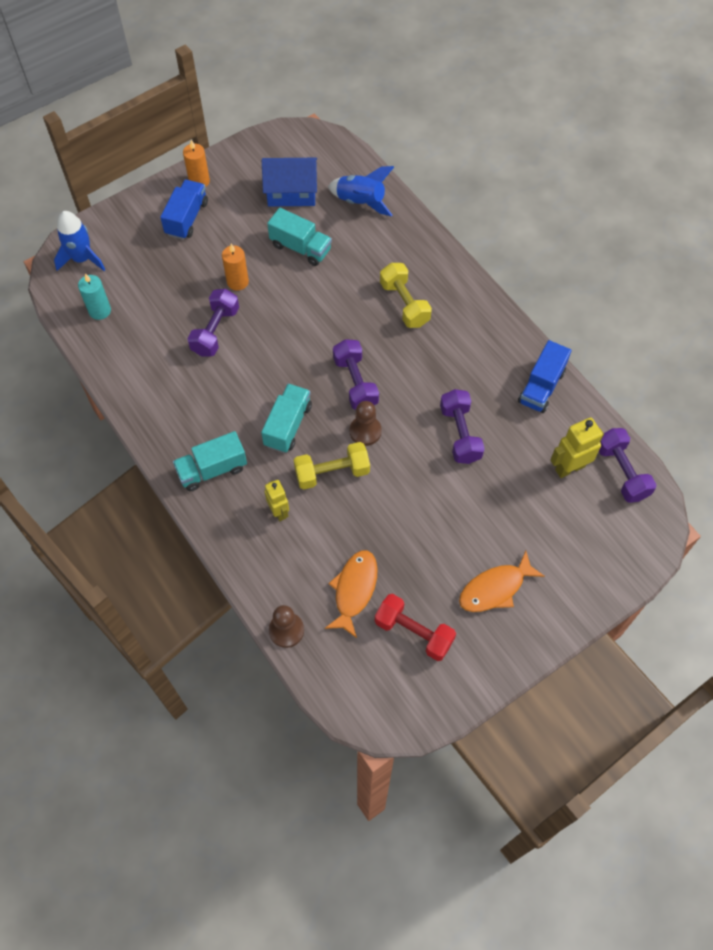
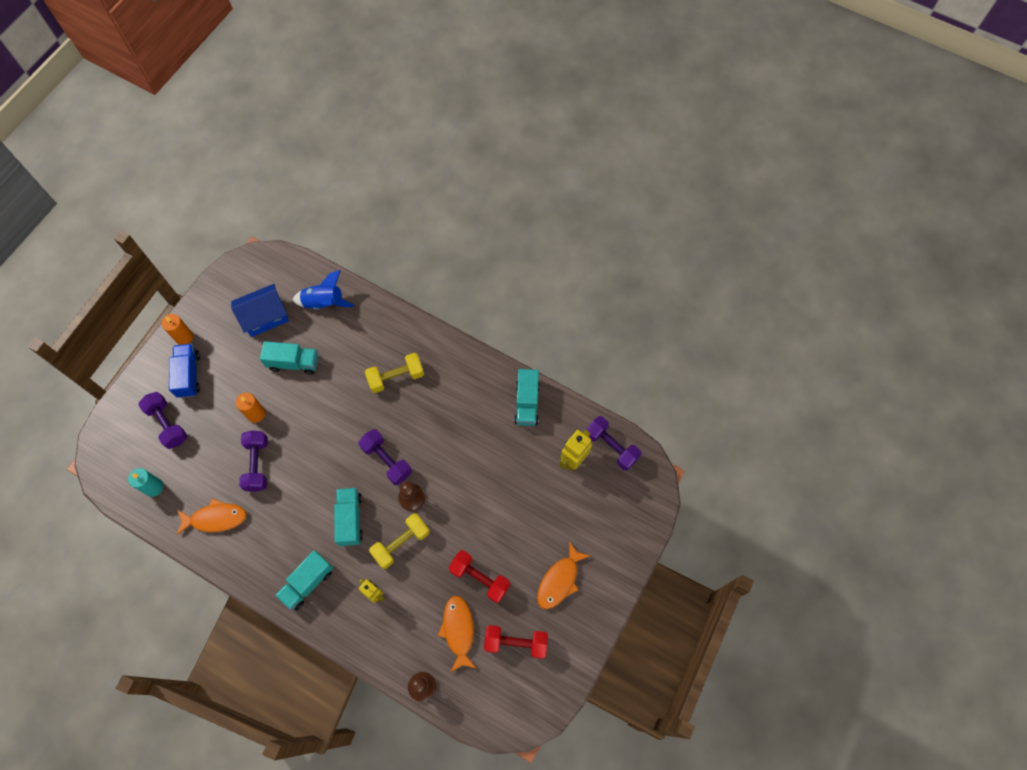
camera: 25 degrees left, 5 degrees up
(82, 259) = (117, 447): blue rocket -> none
(147, 366) = (215, 518): none -> orange fish
(403, 546) = (480, 578): none -> red dumbbell
(404, 304) = (396, 377): yellow dumbbell -> yellow dumbbell turned 60 degrees counterclockwise
(460, 434) = (483, 468): purple dumbbell -> purple dumbbell (167, 424)
(541, 387) = (527, 403): blue truck -> turquoise truck

